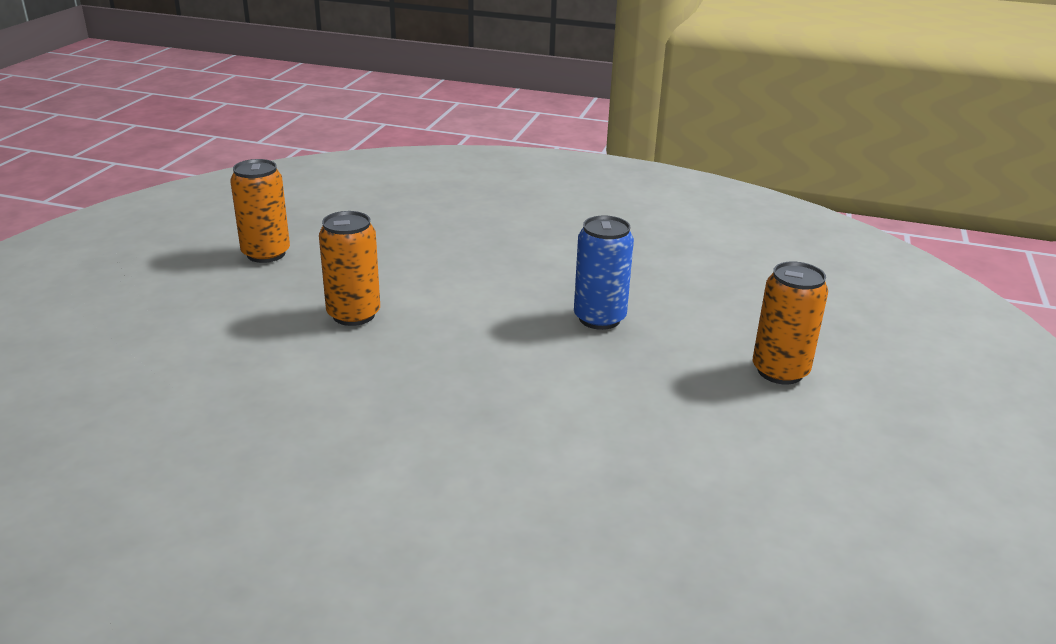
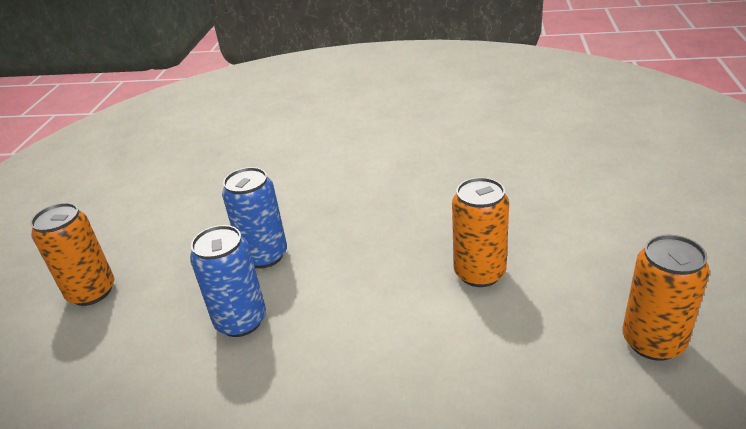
camera: 175 degrees right, 5 degrees up
(577, 371) = (264, 256): none -> blue can

